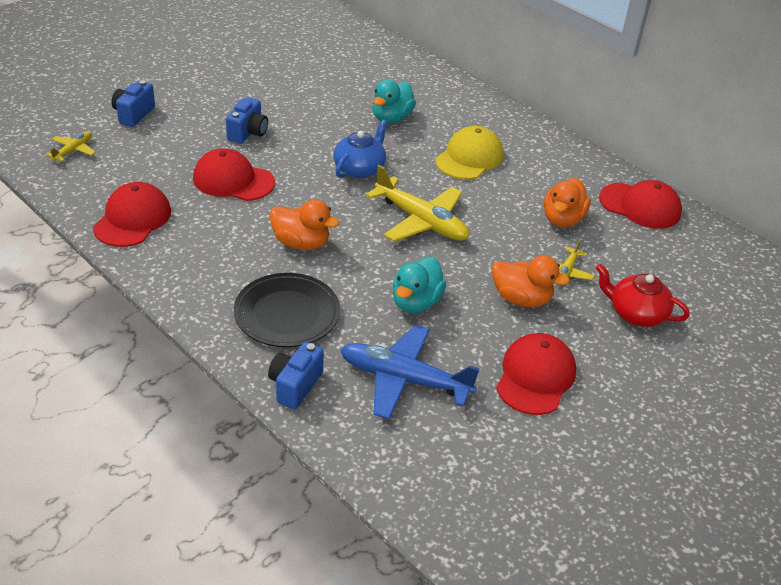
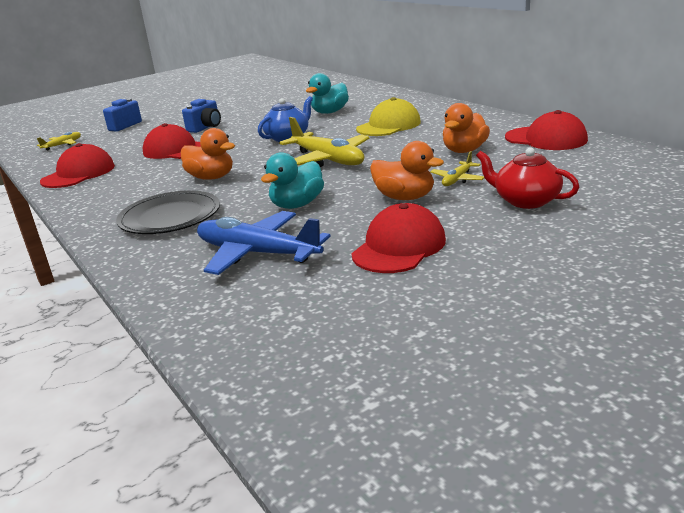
camera: 15 degrees right, 15 degrees down
(295, 385) = (145, 261): blue camera -> none

